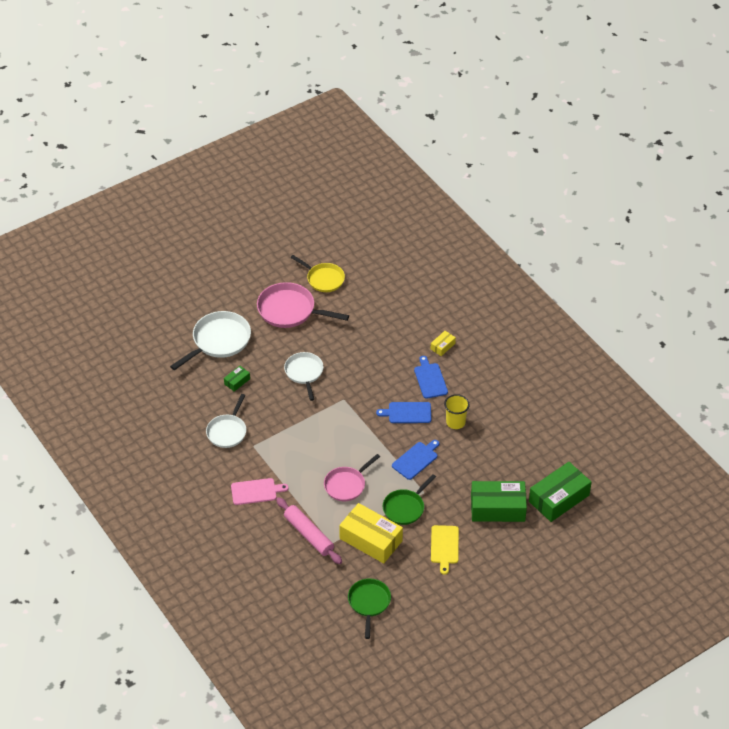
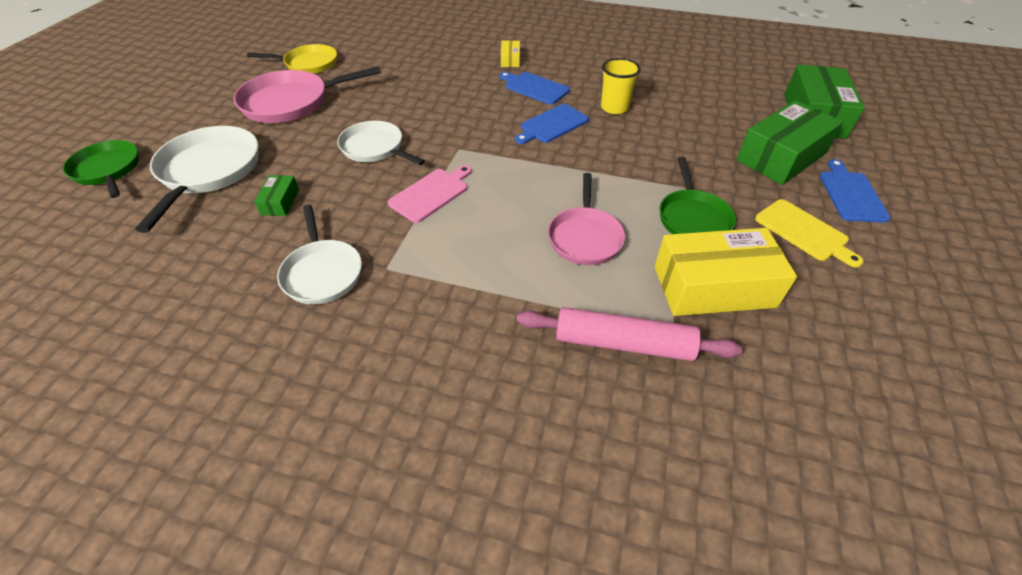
camera: 40 degrees left, 0 degrees up
(256, 491) = (460, 333): pink cutting board -> pink cutting board (431, 193)
(369, 603) = (854, 387): green pan -> green pan (108, 170)
(416, 459) = (626, 161): blue cutting board -> blue cutting board (851, 194)

